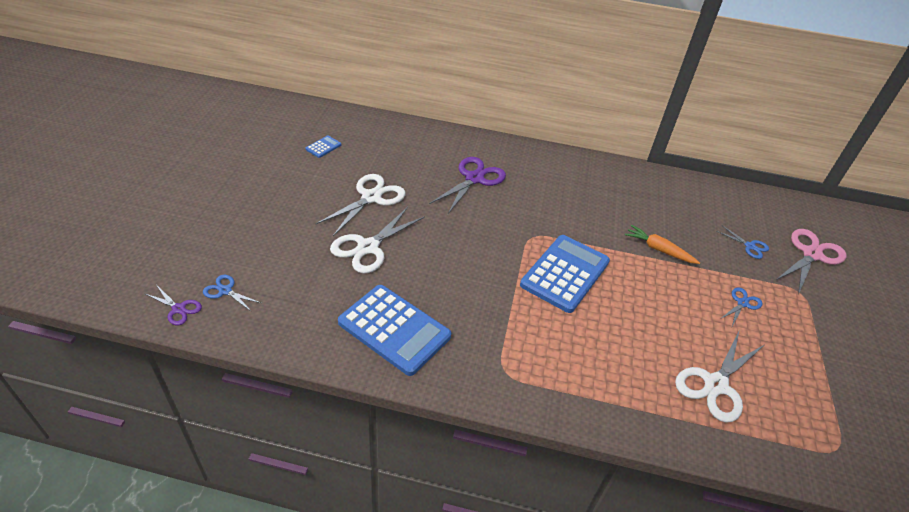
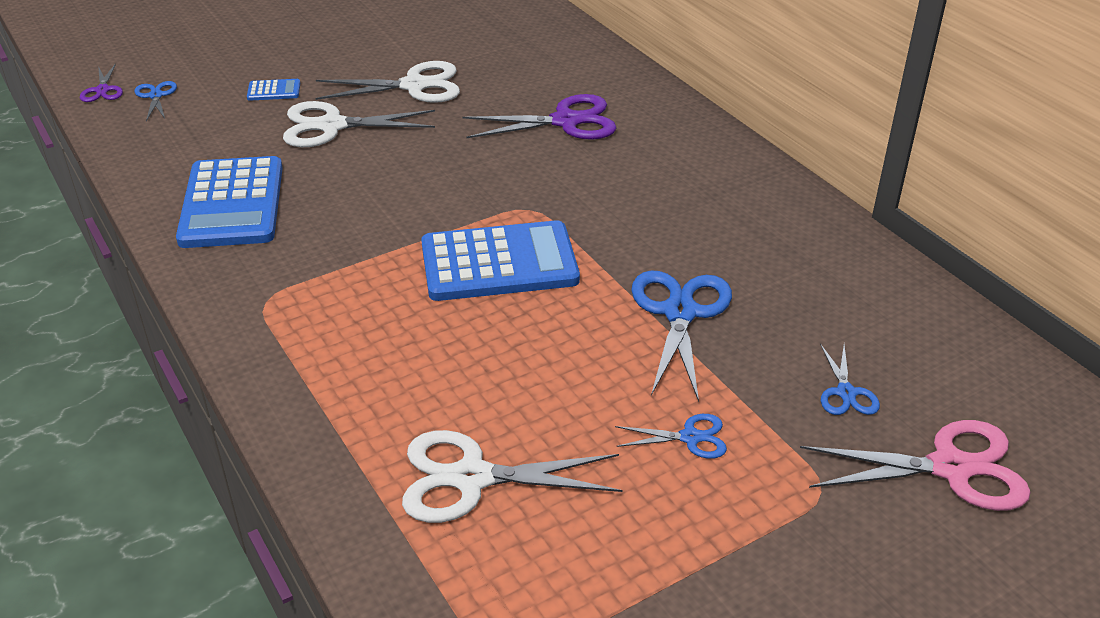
camera: 50 degrees right, 5 degrees down
(323, 147) = (447, 20): blue calculator -> blue calculator (274, 91)
(659, 249) = (680, 313): orange carrot -> blue scissors

